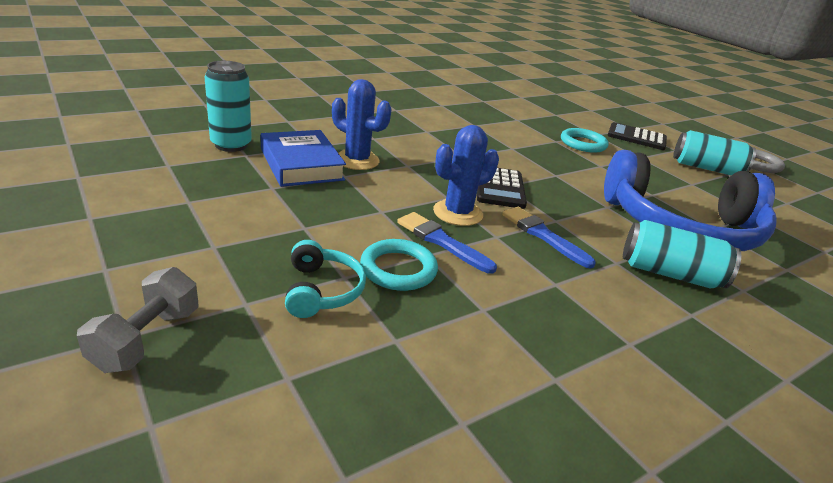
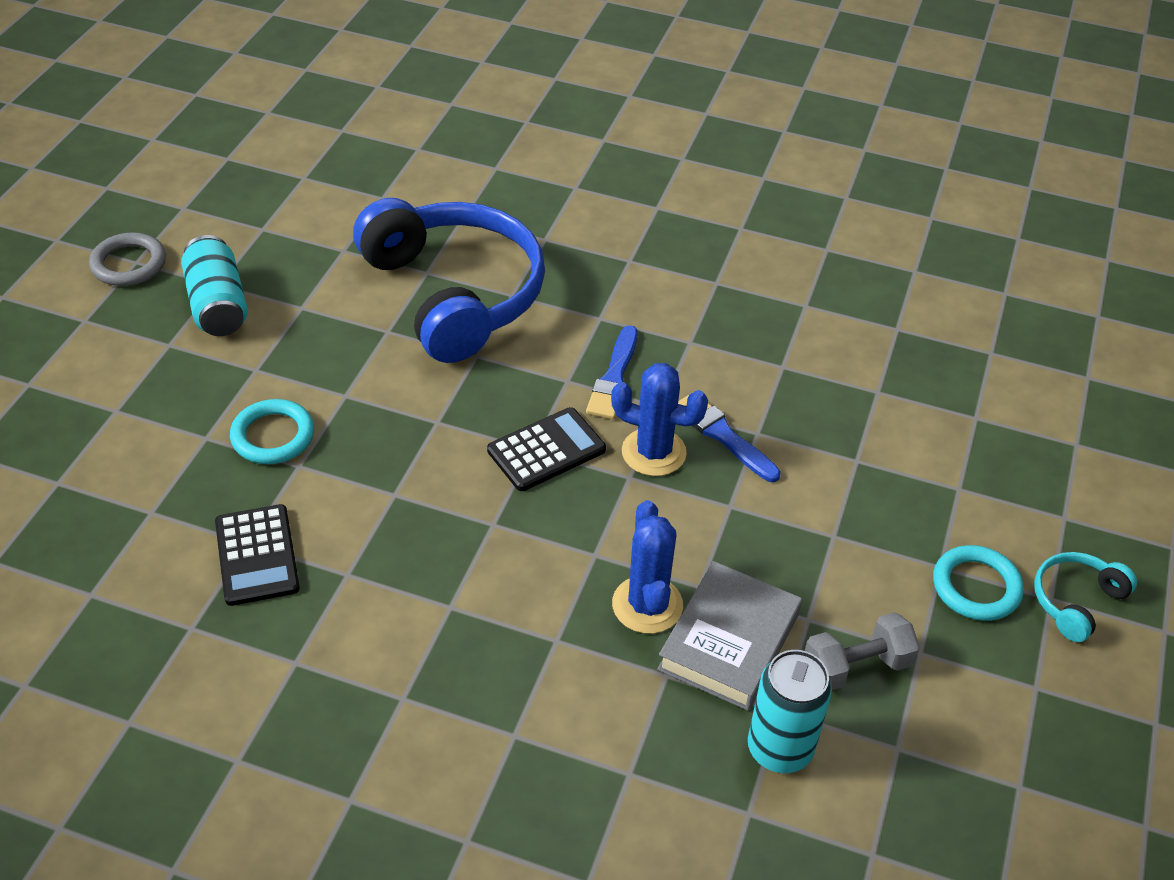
camera: 125 degrees left, 15 degrees up
(147, 339) = (1050, 504): grey dumbbell -> grey dumbbell (856, 667)
(301, 164) = (728, 641): blue book -> grey book
(322, 290) = (888, 460): turquoise headphones -> turquoise headphones (1075, 601)
(398, 269) = (802, 437): turquoise ring -> turquoise ring (976, 587)
(441, 241) = (723, 435): blue brush -> blue brush turned 135 degrees clockwise
(636, 137) = (159, 393): black calculator -> black calculator (256, 555)
(670, 273) = (575, 283): turquoise can -> none

